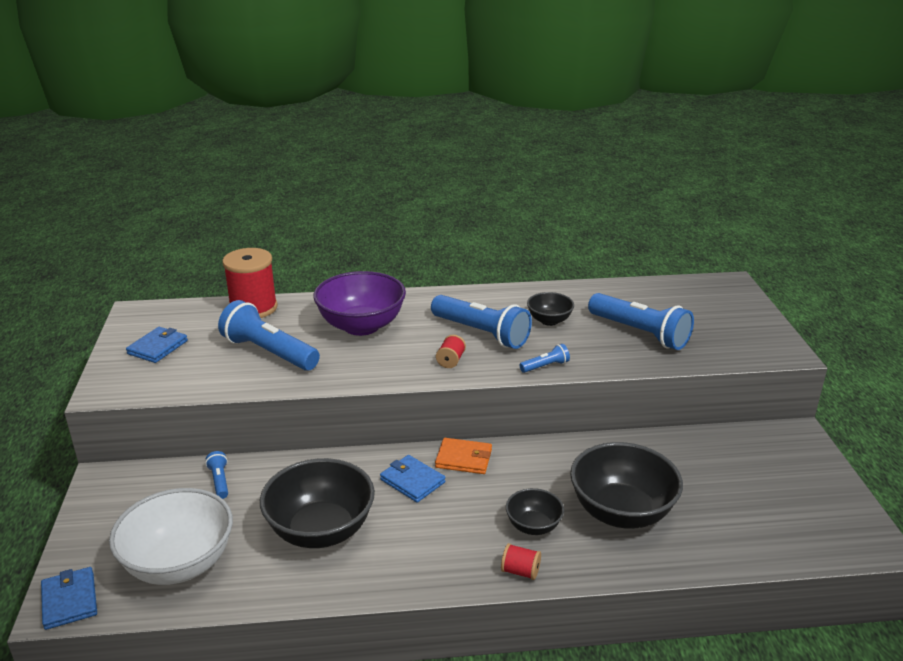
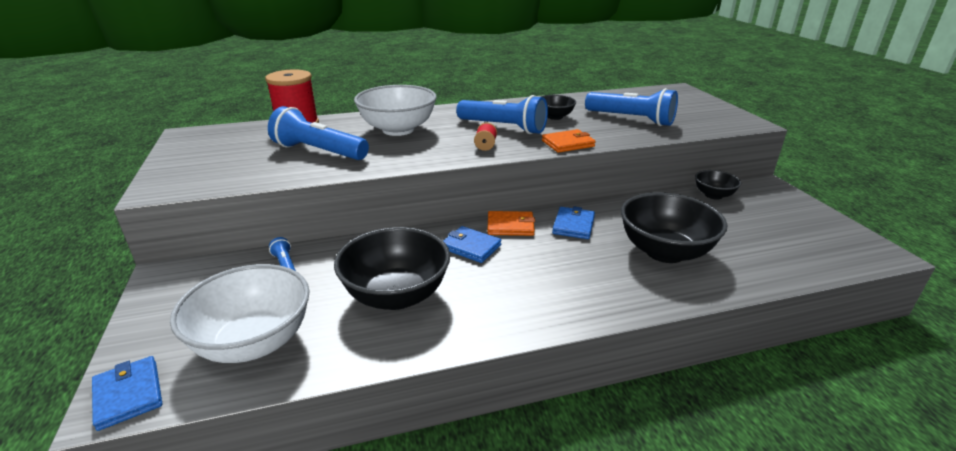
camera: 10 degrees left, 0 degrees up
(158, 347) = (210, 155): blue wallet -> blue wallet (573, 225)
(361, 326) = (398, 130): purple bowl -> white bowl
(520, 571) = (600, 308): red spool -> none
(533, 526) = (594, 270): black bowl -> black bowl (713, 195)
(545, 366) = (568, 143): blue flashlight -> orange wallet

